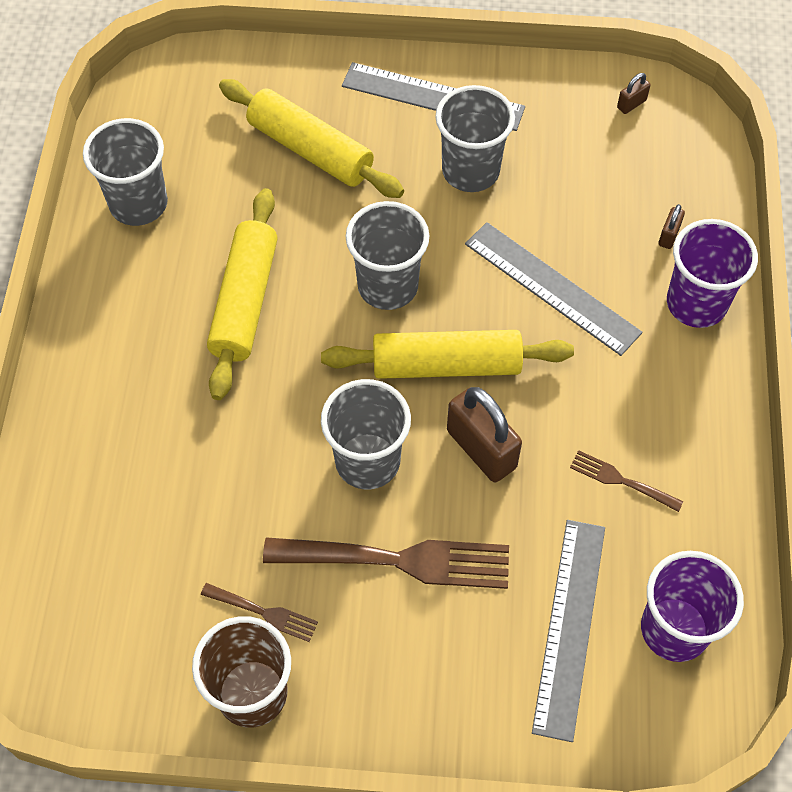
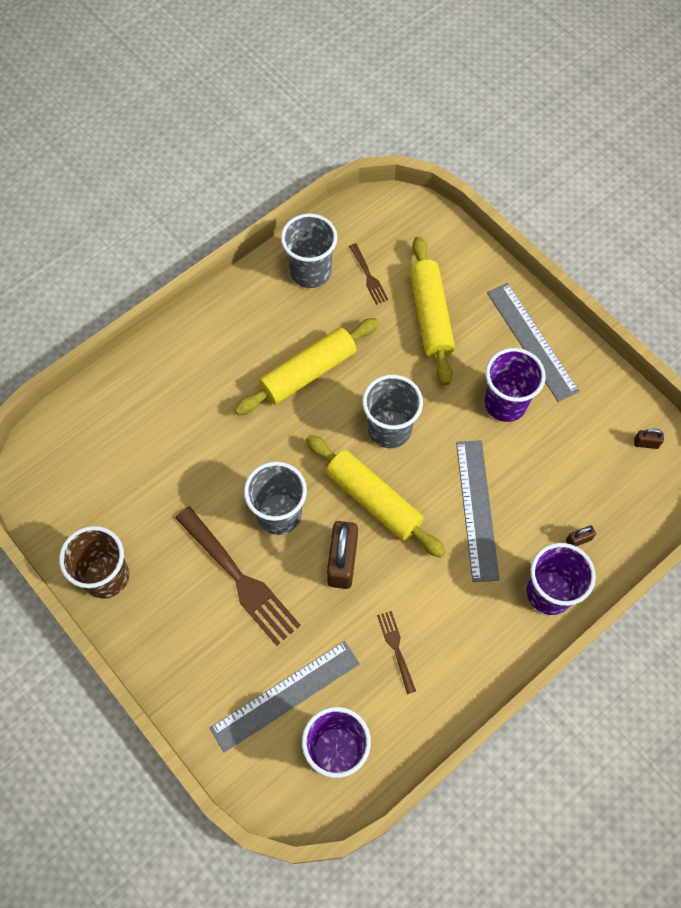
camera: 45 degrees right, 5 degrees up
(263, 612) = (151, 542): brown fork -> brown fork (368, 276)
(470, 171) = (505, 403): grey cup -> purple cup

